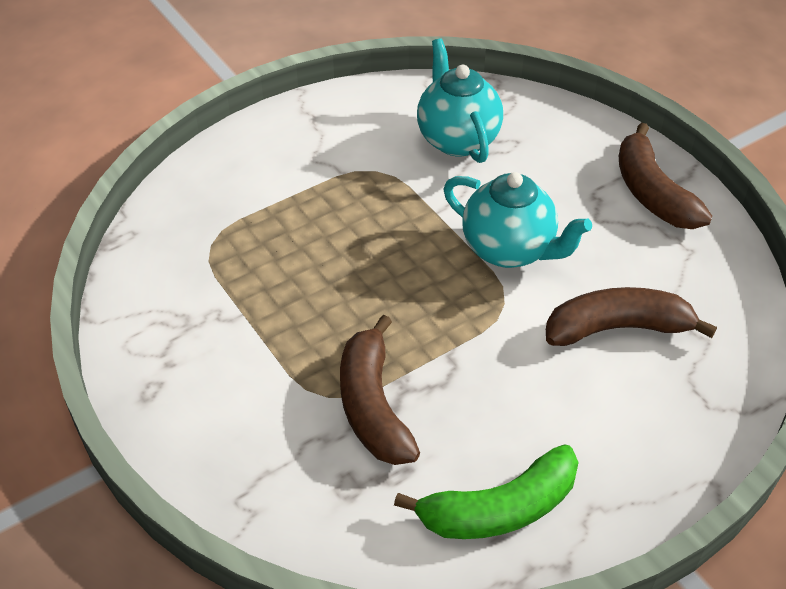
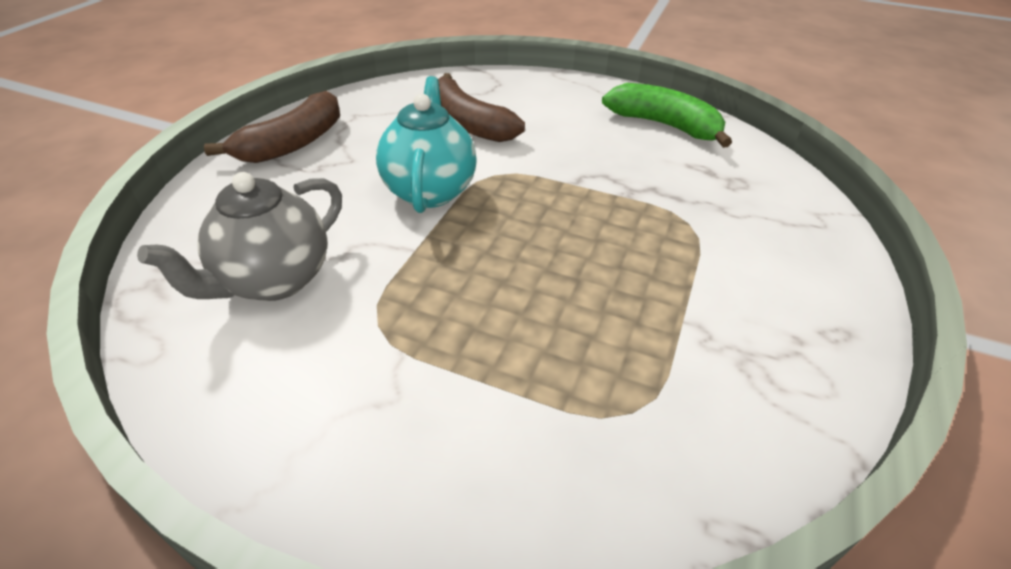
camera: 125 degrees left, 5 degrees down
(372, 406) = (666, 198): brown banana -> none
(457, 139) = (274, 280): turquoise teapot -> grey teapot

